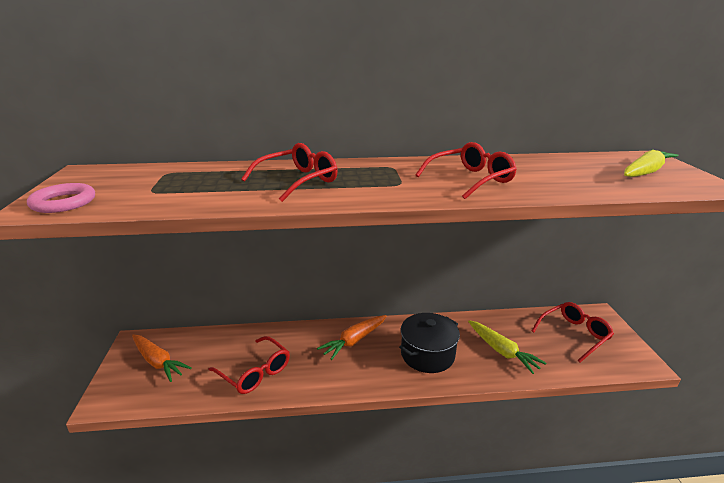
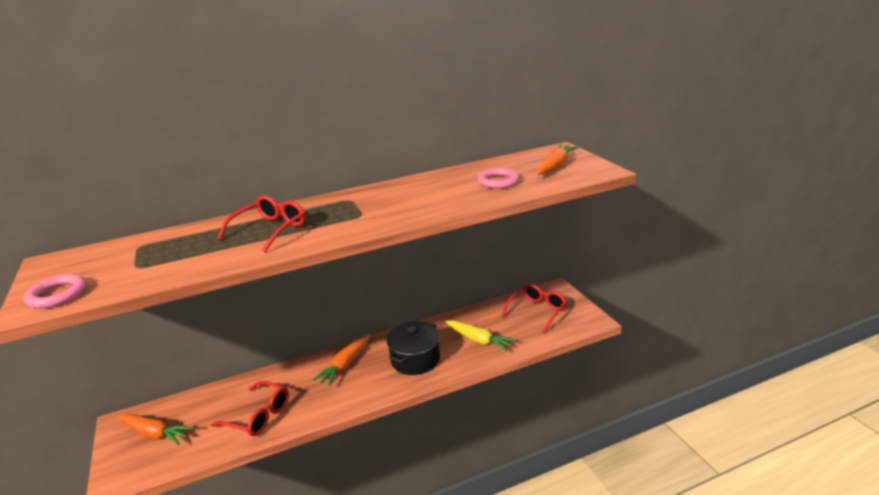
camera: 15 degrees left, 0 degrees up
(470, 179) = (419, 200): red glasses -> none
(570, 177) = (498, 181): none -> pink ring
(645, 172) = (555, 166): yellow carrot -> orange carrot

